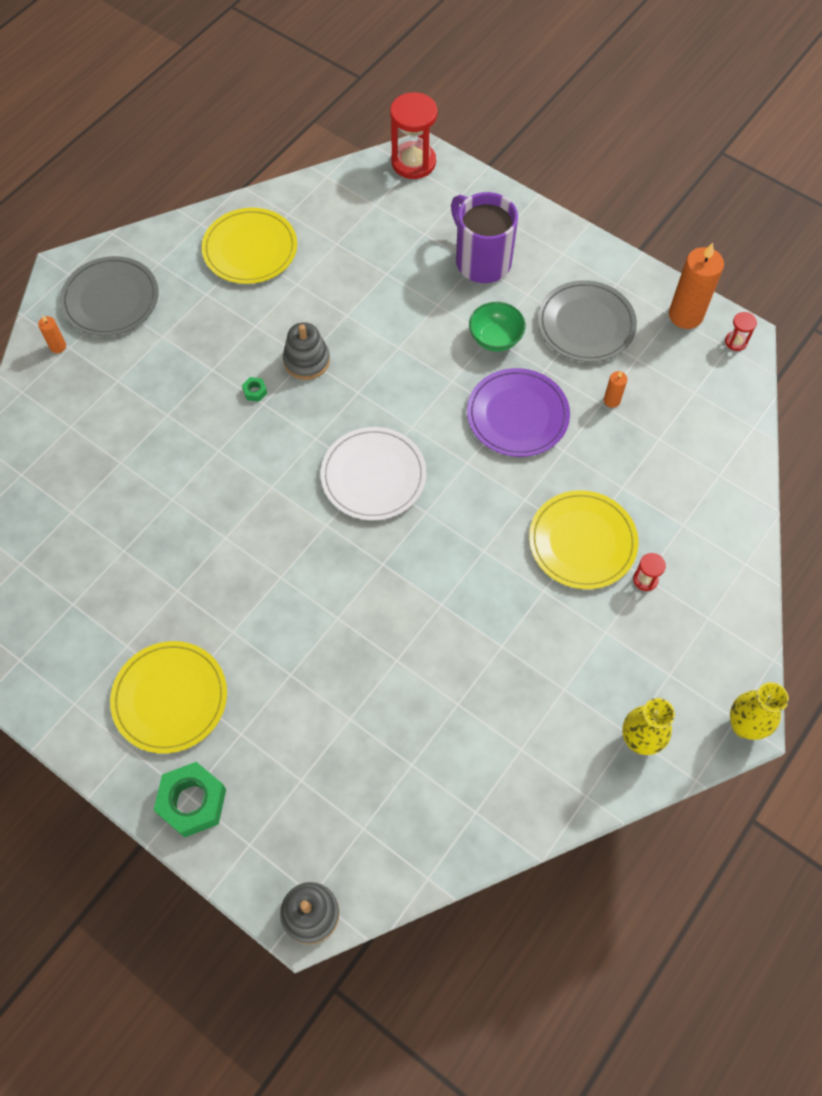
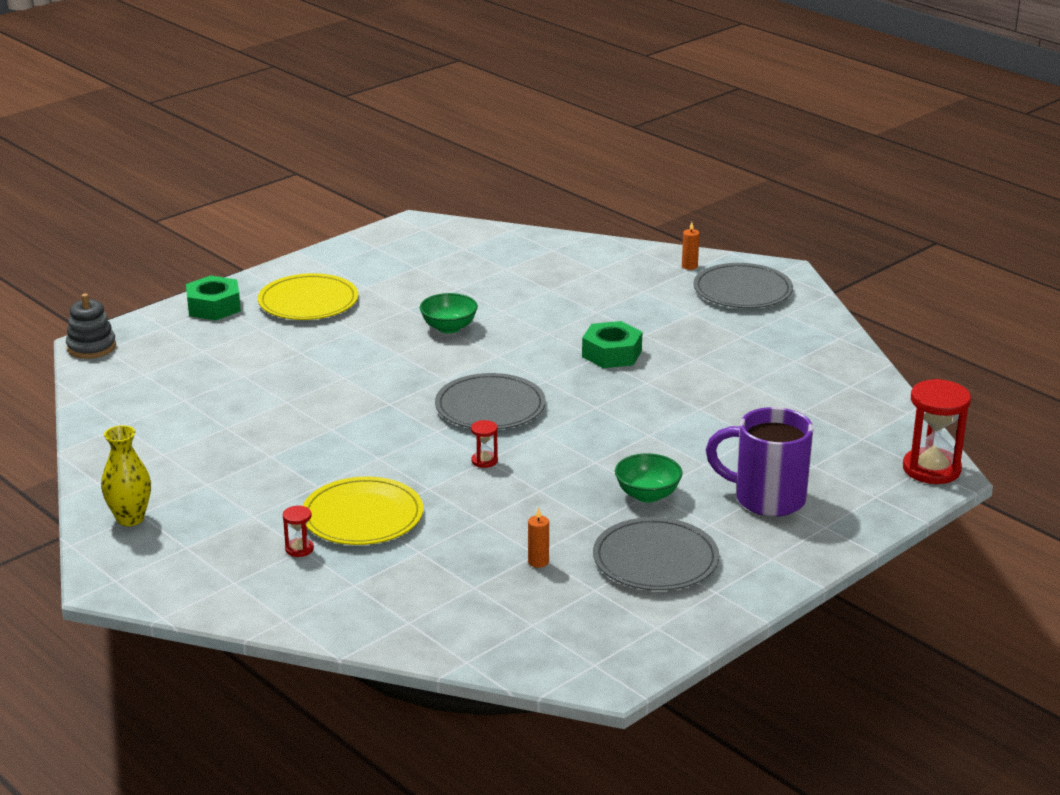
camera: 100 degrees right, 35 degrees down
(217, 541) = (449, 328): none -> green bowl
(250, 249) = (800, 361): yellow plate -> none
(255, 391) = (611, 354): green nut -> green nut, size x2.38
(306, 361) = (643, 382): grey stacking toy -> none
(373, 476) = (490, 407): white plate -> grey plate
(481, 261) = (766, 499): purple mug -> purple mug turned 135 degrees counterclockwise
(517, 415) = (537, 497): purple plate -> none
(685, 315) = (654, 638): orange candle -> none
(736, 342) = (602, 673): red hourglass -> red hourglass (484, 461)
(744, 725) = (105, 584): yellow vase -> none

